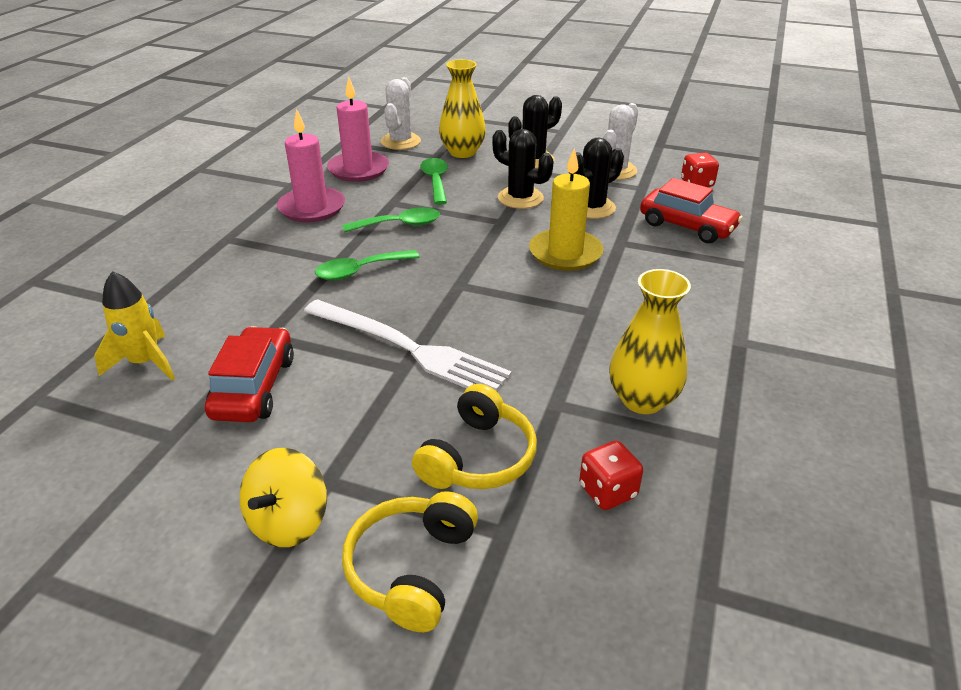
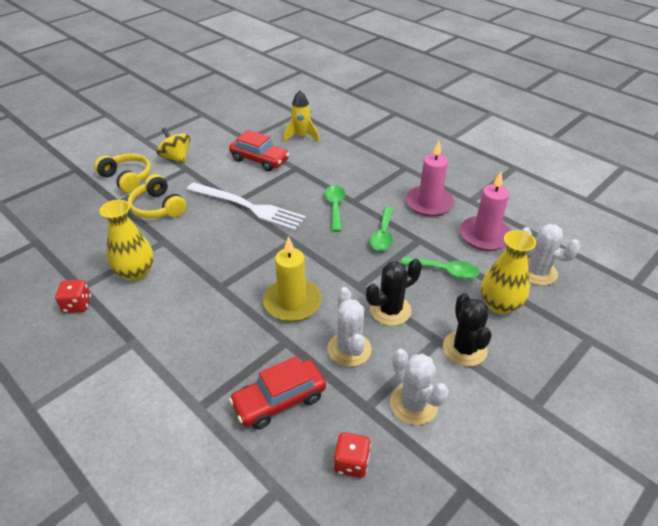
camera: 115 degrees right, 5 degrees up
(408, 348) = (248, 207): white fork -> white fork turned 120 degrees counterclockwise
(592, 208) = (349, 349): black cactus -> white cactus
(608, 491) = (102, 236): red dice -> red dice (77, 305)

